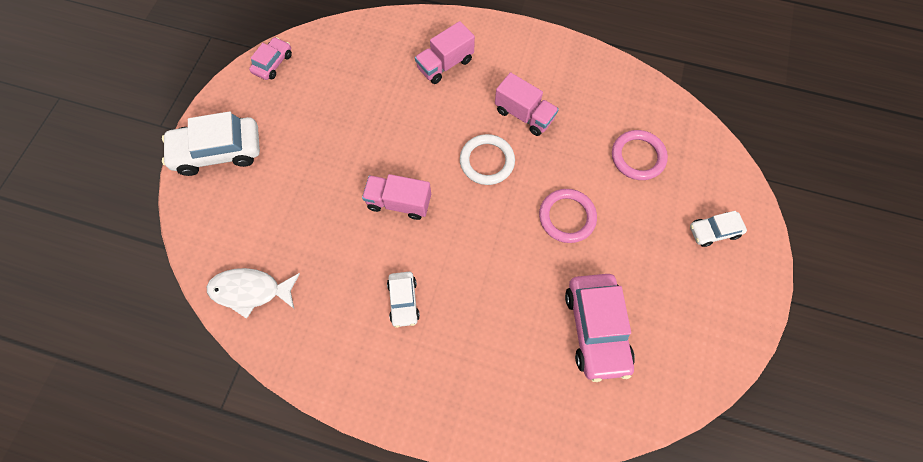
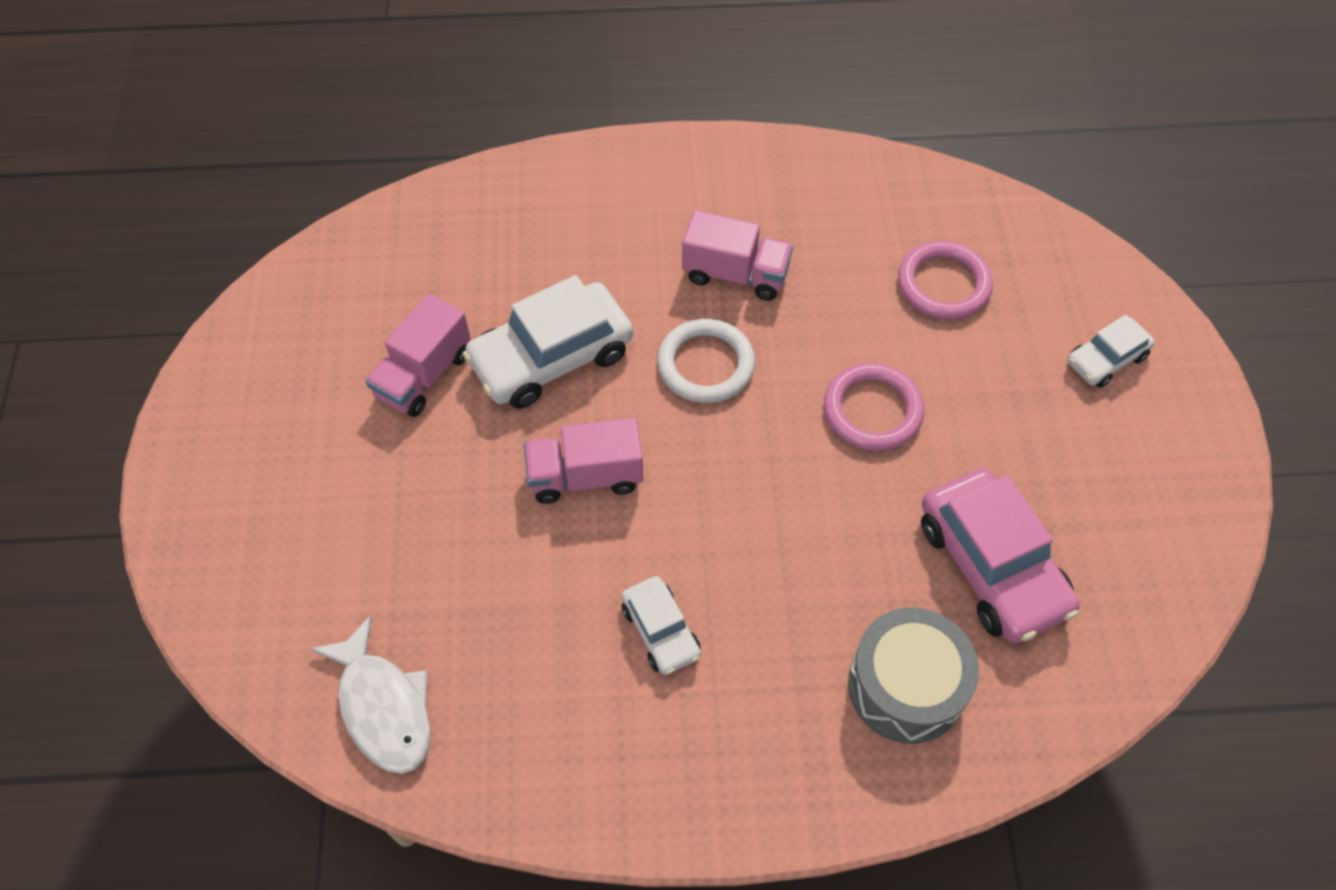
camera: 20 degrees left, 10 degrees down
(218, 151) = (224, 493): white car -> white car (551, 357)
(251, 291) = (383, 707): white fish -> white fish turned 105 degrees counterclockwise
(273, 63) = (264, 317): pink car -> none
(445, 64) = (570, 233): pink truck -> pink truck (424, 375)
(520, 378) = (906, 686): none -> grey drum

